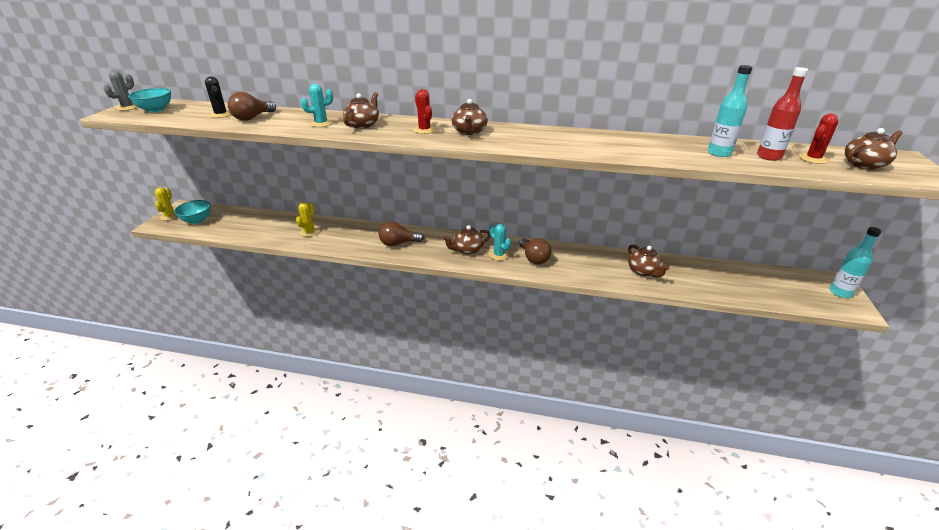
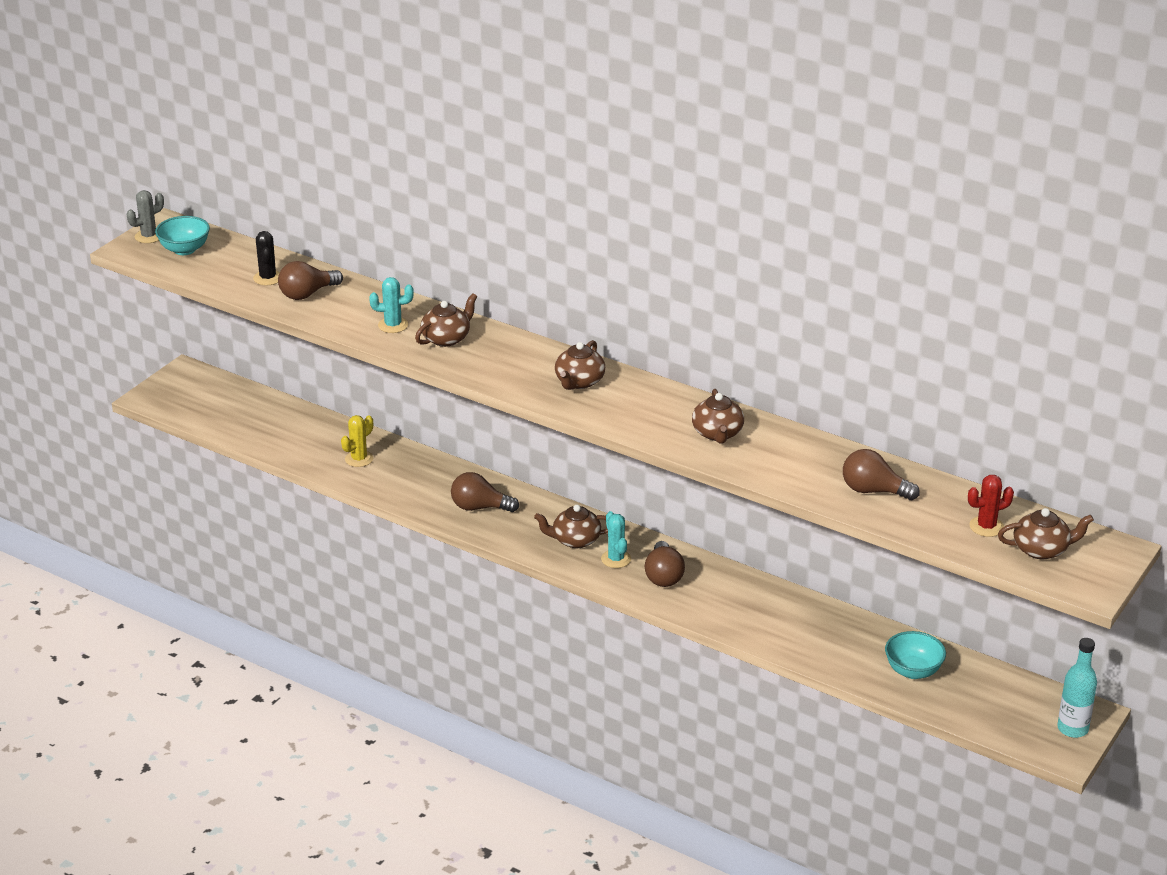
camera: 20 degrees right, 0 degrees up
(170, 216) = (167, 386): yellow cactus -> none
(197, 220) = (204, 402): turquoise bowl -> turquoise bowl (913, 671)
(424, 130) = (522, 366): red cactus -> none
(644, 271) = (810, 632): brown teapot -> brown teapot (717, 433)
(719, 153) = (873, 491): turquoise bottle -> brown light bulb
(769, 156) = (932, 510): red bottle -> none

